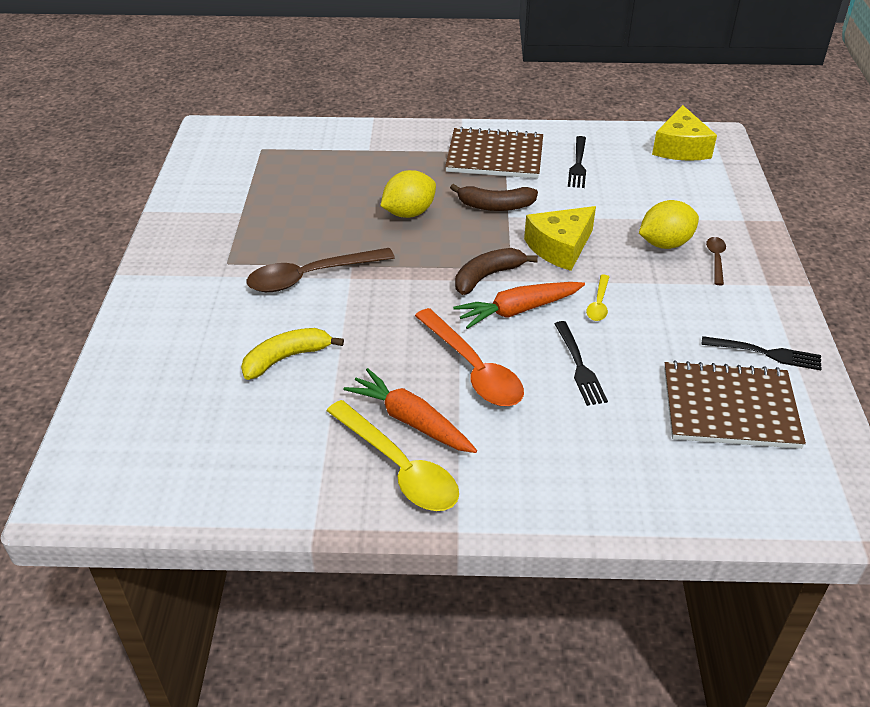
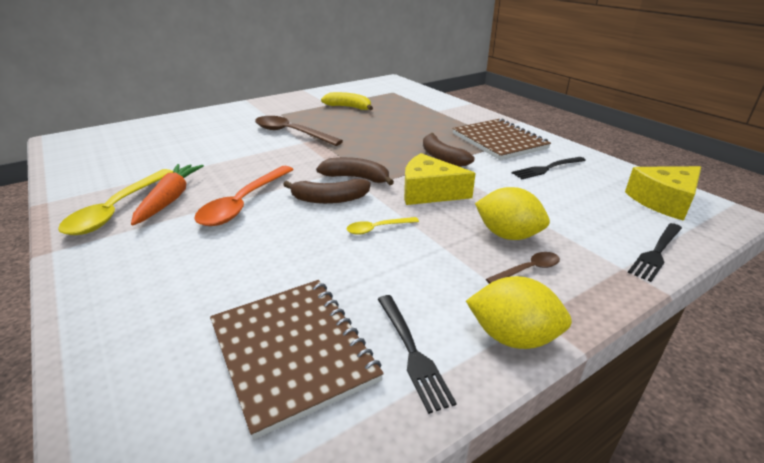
camera: 55 degrees right, 10 degrees down
(286, 358) = (208, 149): yellow banana -> yellow banana (349, 107)
(409, 213) = (391, 137): yellow lemon -> yellow lemon (512, 337)
(517, 310) = (329, 199): orange carrot -> brown banana
(579, 366) = (284, 244): black fork -> black fork (656, 253)

